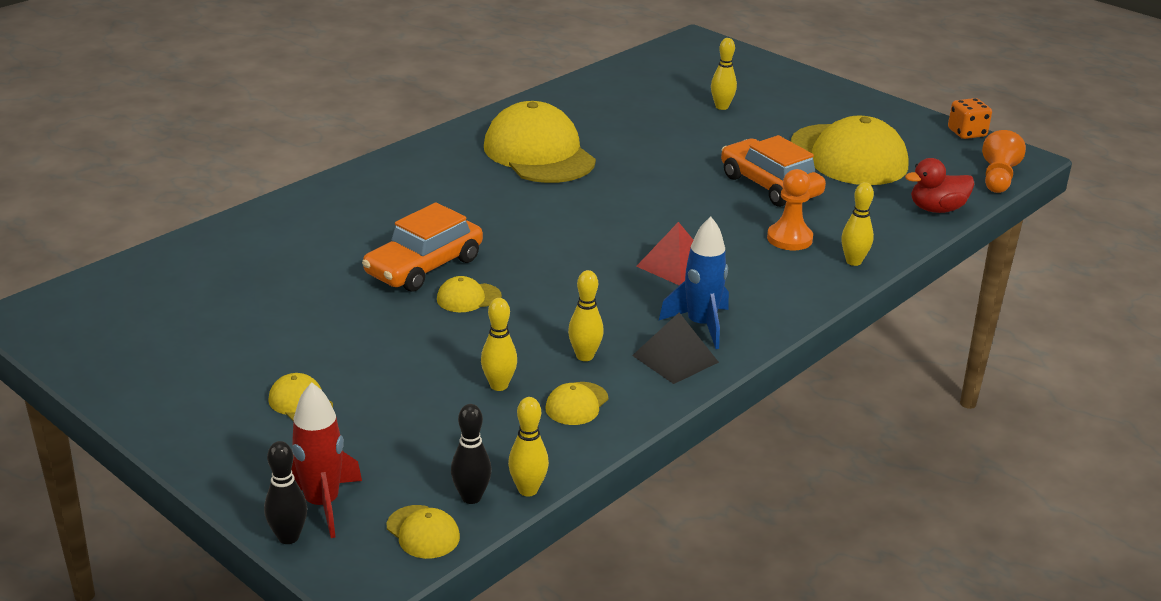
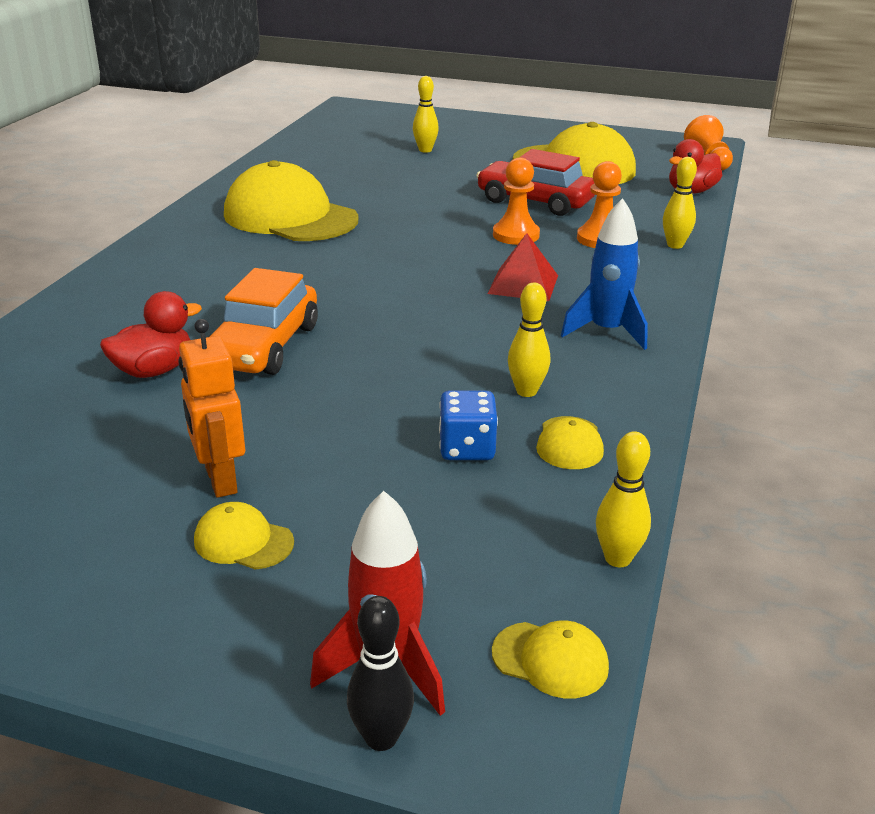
camera: 25 degrees left, 0 degrees up
(317, 358) = (220, 480): none -> orange robot
(333, 266) = (154, 370): none -> red duck
(468, 298) = (344, 365): yellow cap -> none
(471, 497) = (564, 591): black bowling pin -> none
(499, 385) = (467, 448): yellow bowling pin -> blue dice
(675, 358) = (617, 369): black pyramid -> none
(716, 216) = (516, 235): none -> orange pawn
(770, 186) = (535, 201): orange car -> red car
(967, 133) = (646, 134): orange dice -> none

